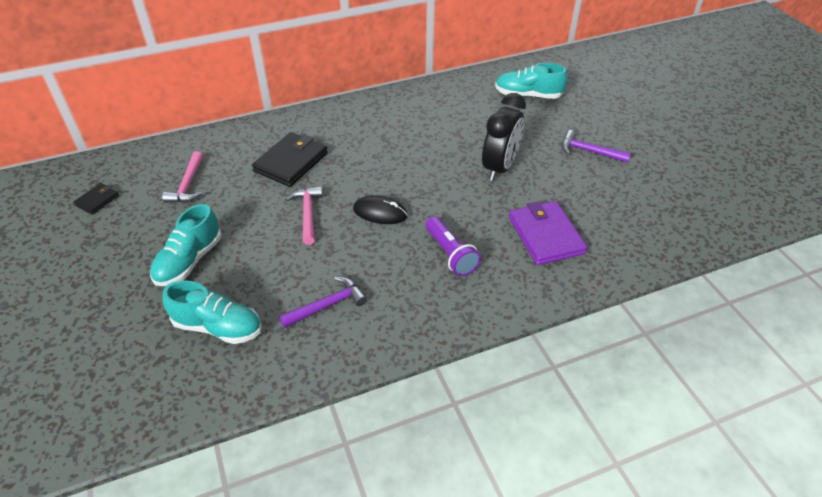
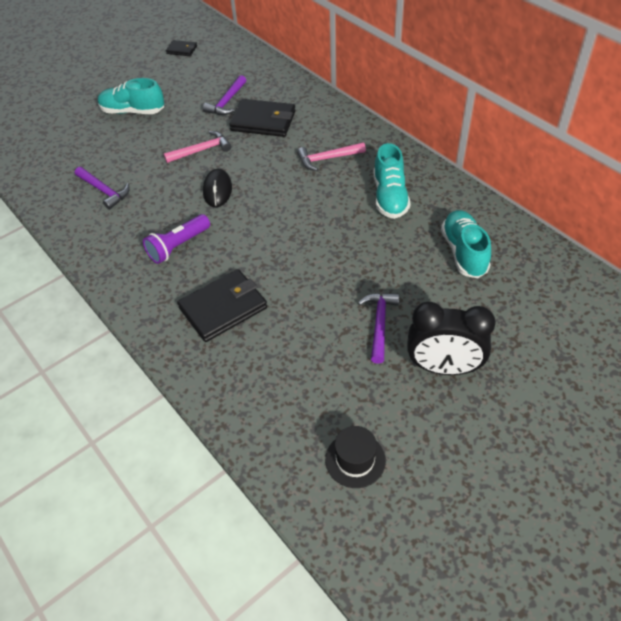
camera: 75 degrees right, 5 degrees up
(188, 185) = (213, 81): pink hammer -> pink hammer (327, 159)
(218, 327) = (74, 146): turquoise shoe -> turquoise shoe (389, 197)
(236, 181) = (227, 102): none -> purple hammer
(500, 167) = (315, 254): black clock -> black clock (443, 368)
(545, 235) = (223, 308): purple wallet -> black wallet
(715, 192) = (355, 460): none -> black hat

